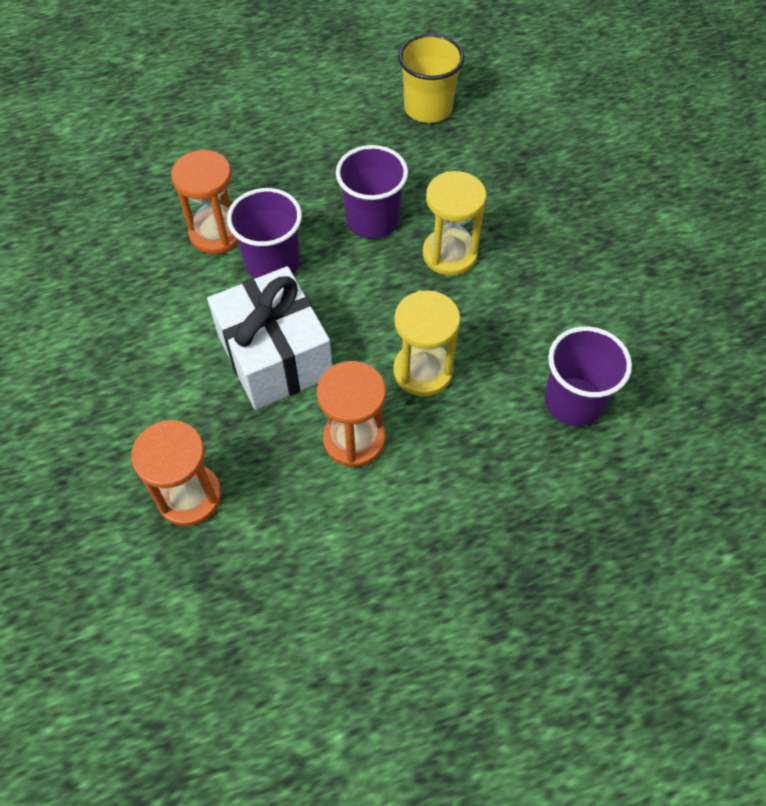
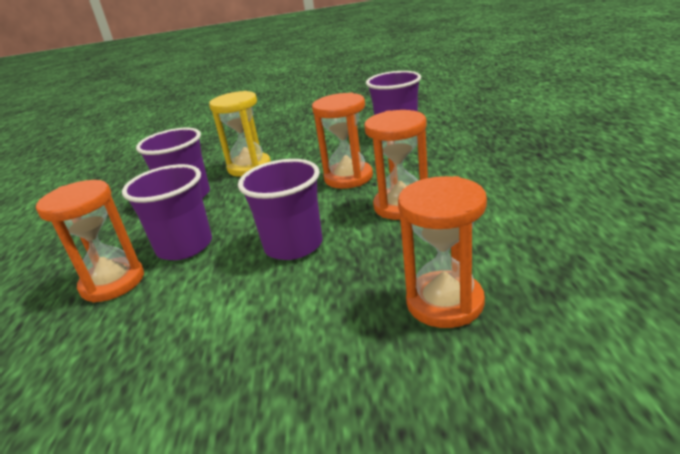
camera: 70 degrees left, 30 degrees down
(275, 356) = (293, 245): white gift -> purple cup
(423, 371) = (348, 177): yellow hourglass -> orange hourglass
(428, 108) = (105, 173): yellow cup -> none

